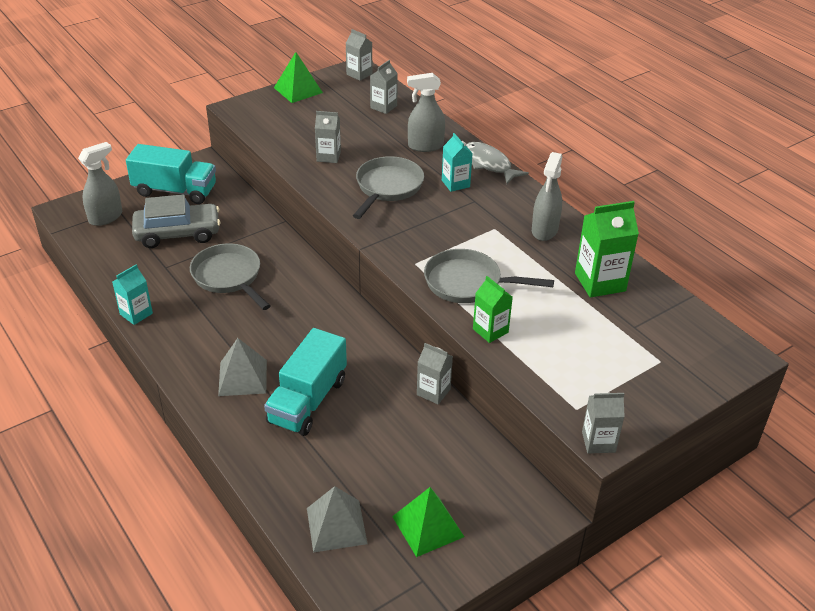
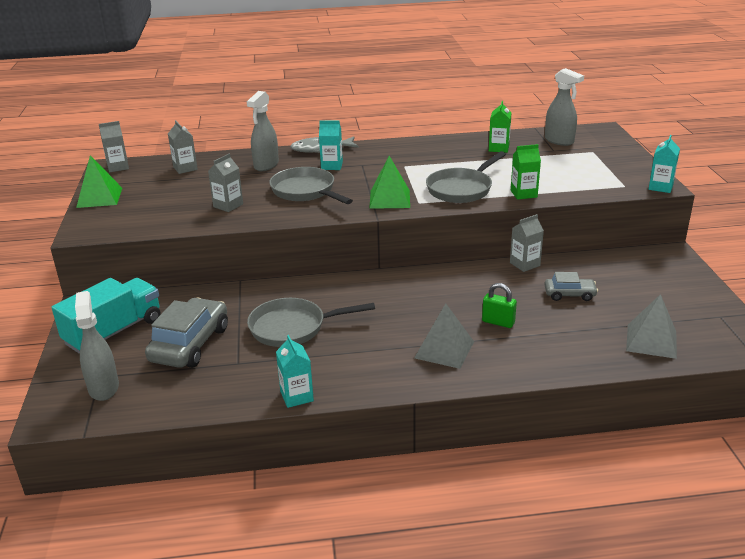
camera: 60 degrees left, 10 degrees down
(308, 401) = (498, 322): turquoise truck -> green padlock
(392, 441) = (569, 294): none -> grey car
(428, 526) = (667, 301): green pyramid -> green pyramid (390, 199)
(544, 230) = (424, 151): grey spray bottle -> grey spray bottle (559, 141)
(598, 442) = (660, 187): grey carton -> turquoise carton
(600, 282) = (498, 148): green carton -> green carton, size x0.62

